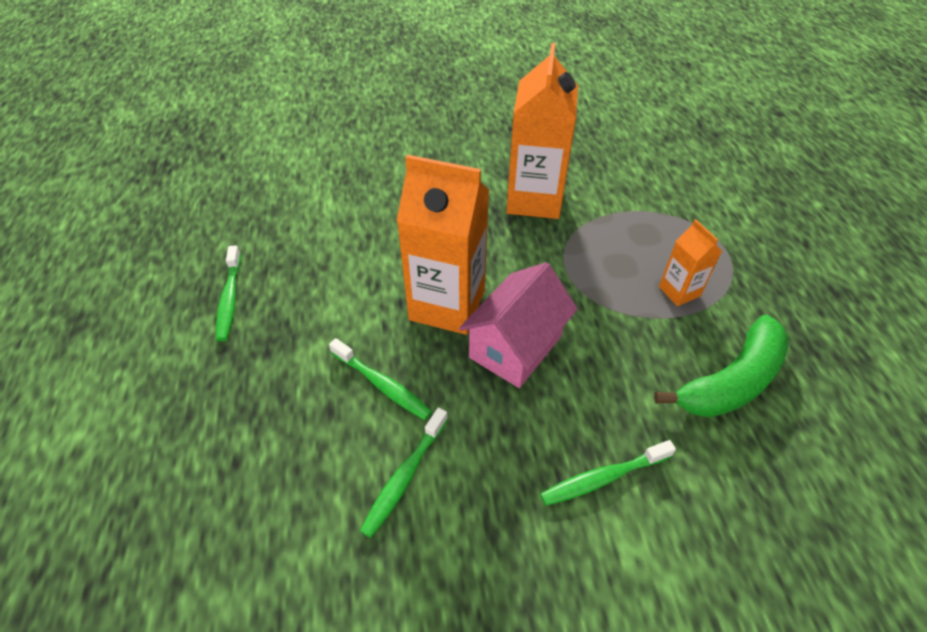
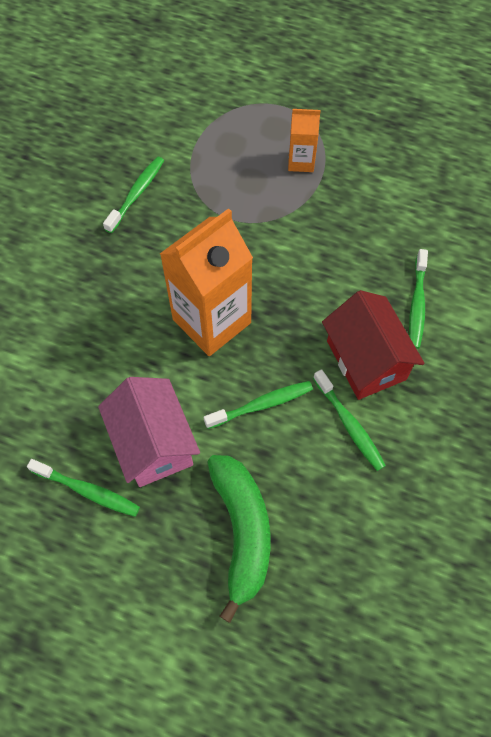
camera: 60 degrees left, 15 degrees up
(493, 457) = (366, 360): none -> red house
(515, 347) = (283, 296): pink house -> pink house (153, 443)
(534, 199) = (137, 194): orange carton -> green toothbrush
(731, 381) = (392, 185): green banana -> green banana (242, 531)

